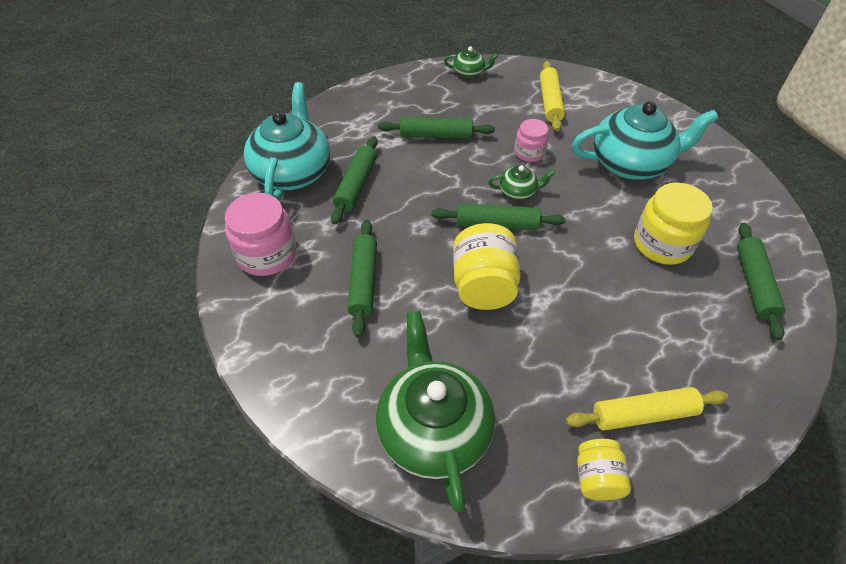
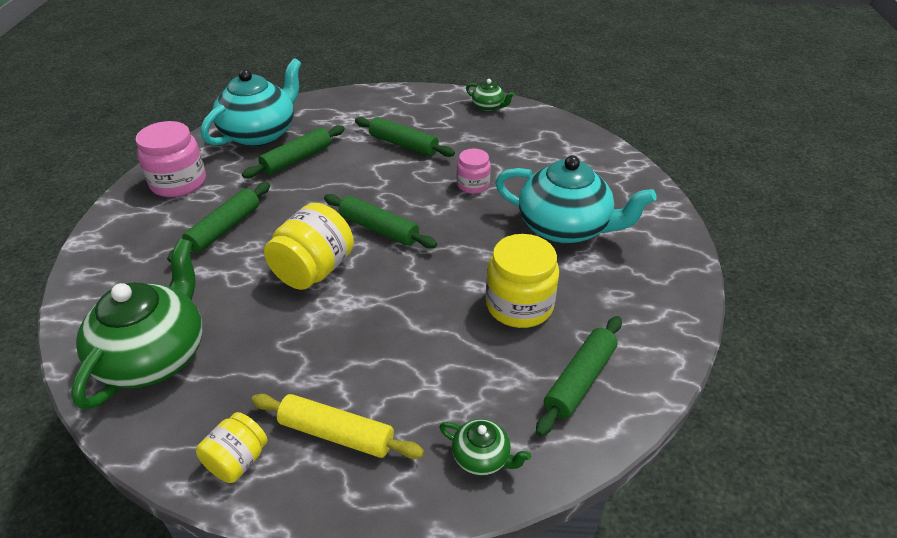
camera: 30 degrees right, 10 degrees down
(518, 192) = (427, 211): green teapot -> green teapot (482, 457)
(550, 102) = (540, 151): yellow rolling pin -> none

